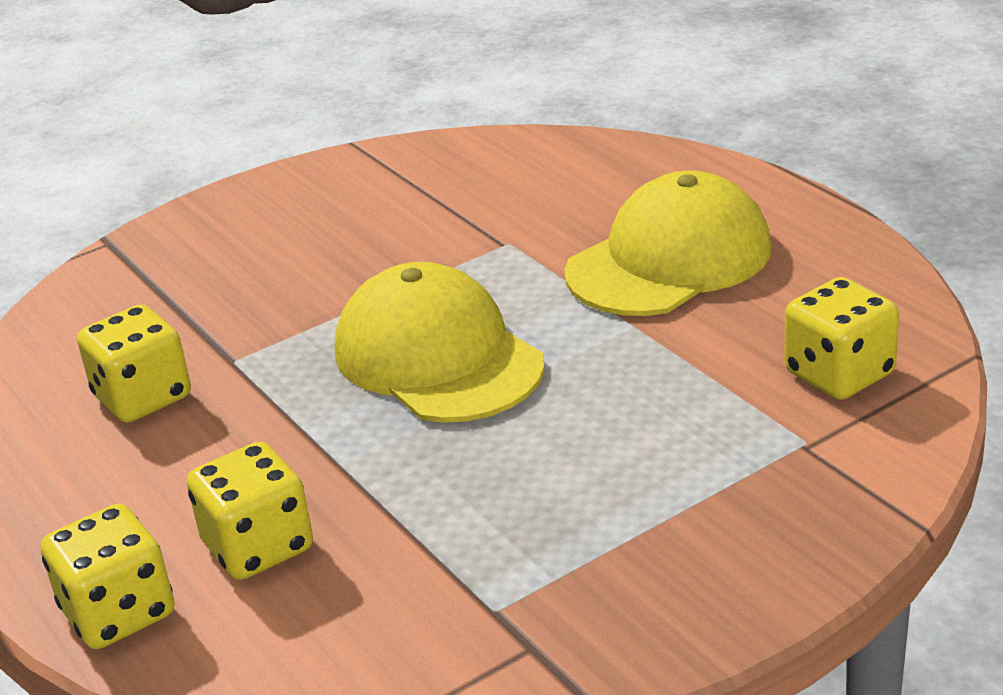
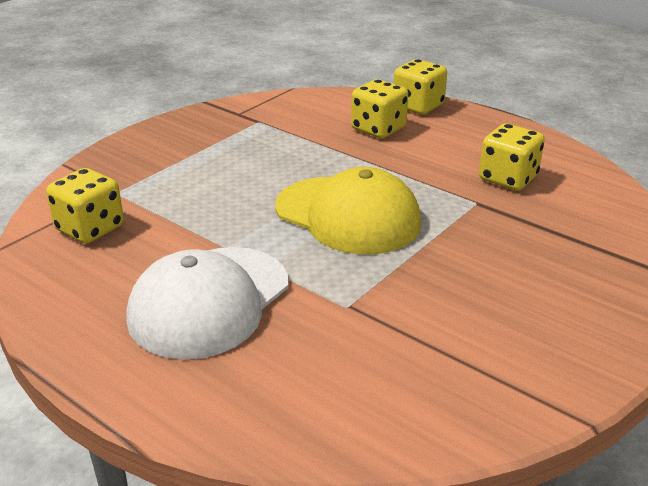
camera: 160 degrees right, 0 degrees up
(669, 260) = (209, 301): yellow cap -> white cap

